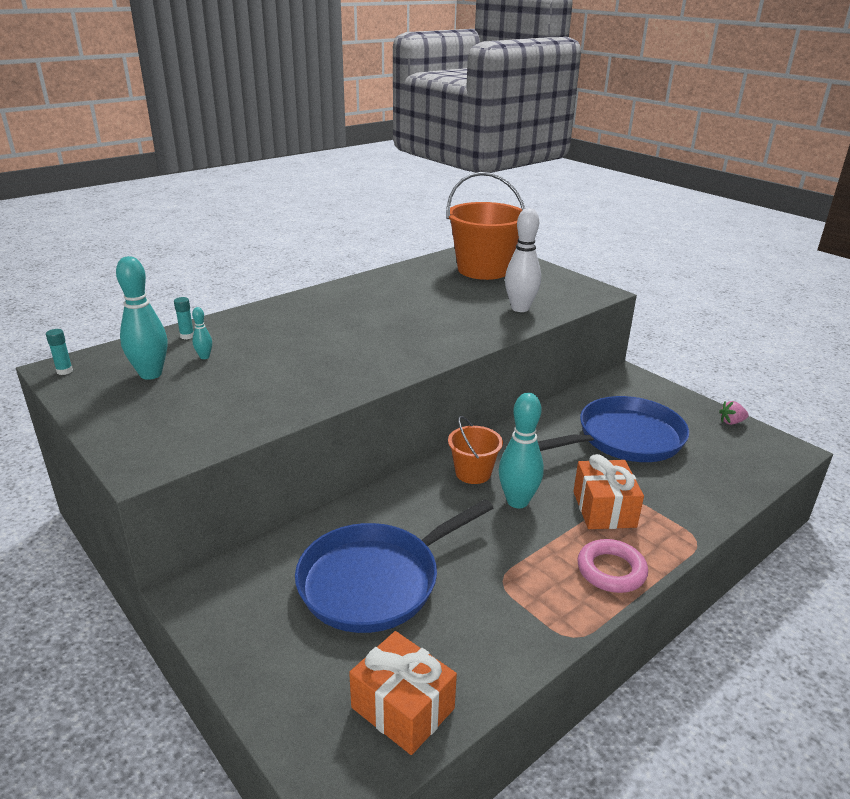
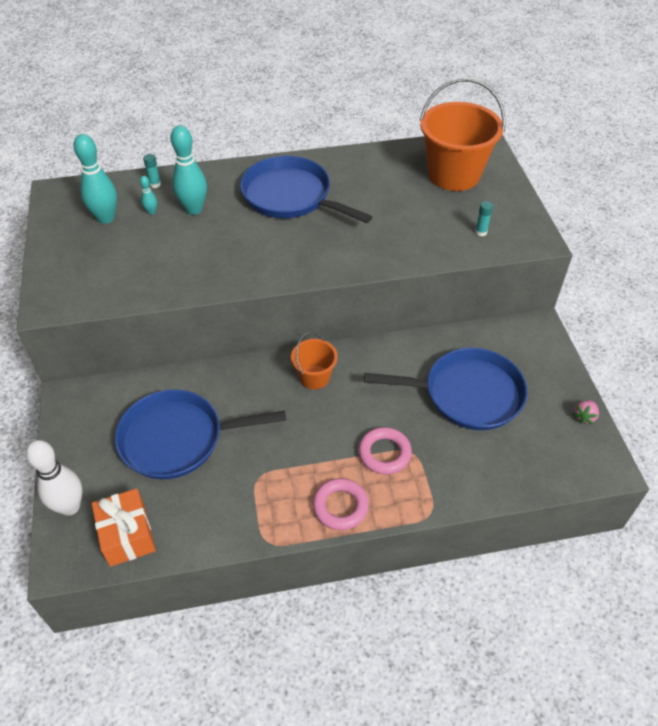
camera: 30 degrees right, 20 degrees up
(64, 371) = (56, 195): turquoise glue stick -> turquoise glue stick (481, 232)
(348, 313) = (290, 196): none -> blue pan
(517, 501) = (325, 417): turquoise bowling pin -> turquoise bowling pin (194, 209)
(520, 308) = (439, 238): white bowling pin -> white bowling pin (70, 506)
(604, 509) = (384, 453): orange gift -> pink ring
(731, 422) = (584, 416): pink strawberry -> pink strawberry turned 75 degrees counterclockwise

